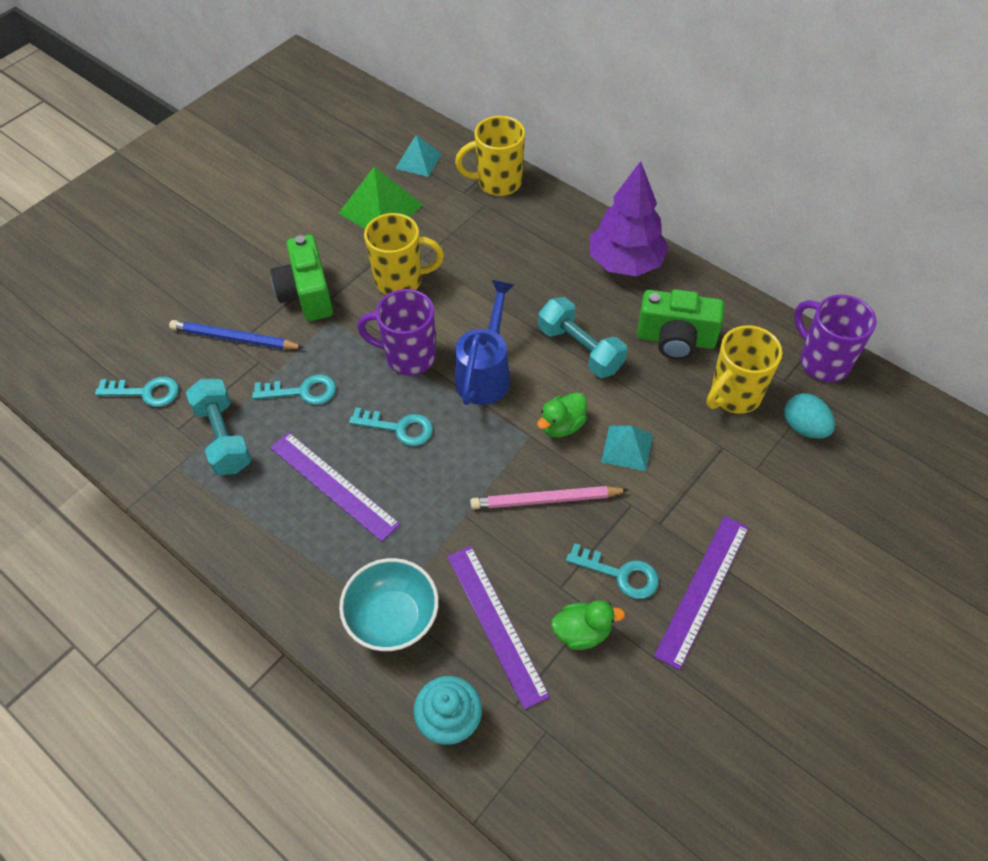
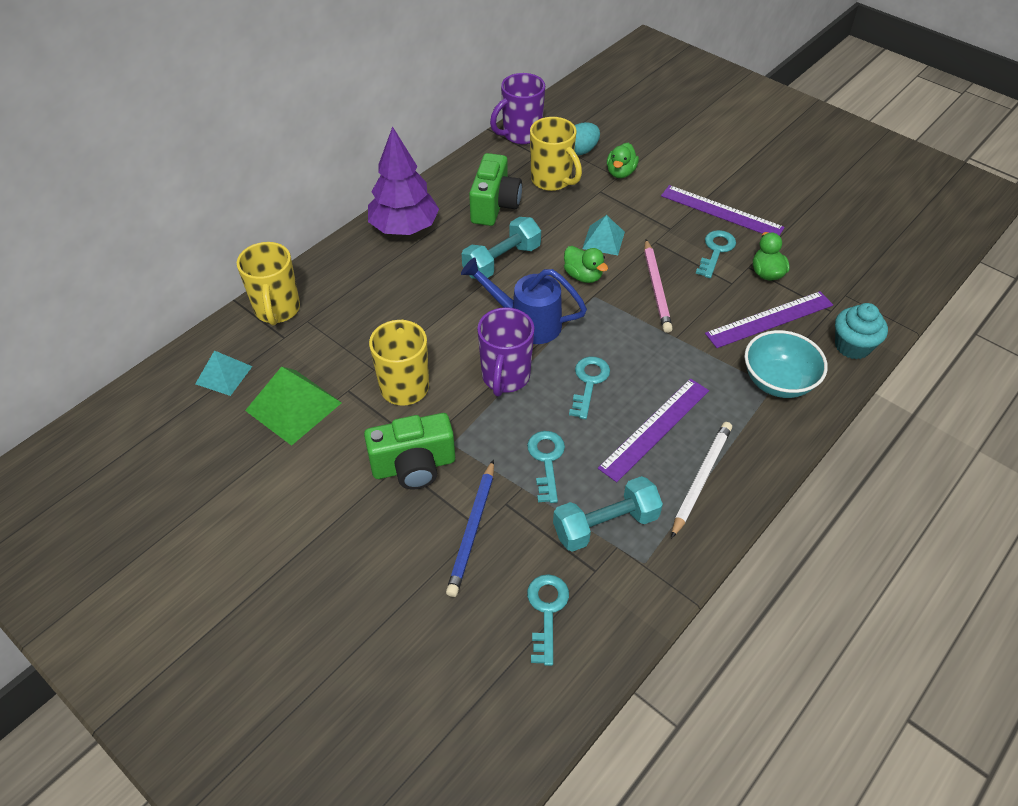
camera: 90 degrees left, 5 degrees down
(265, 523) = (701, 479): none -> white pencil
(766, 471) = (620, 172): none -> green duck

